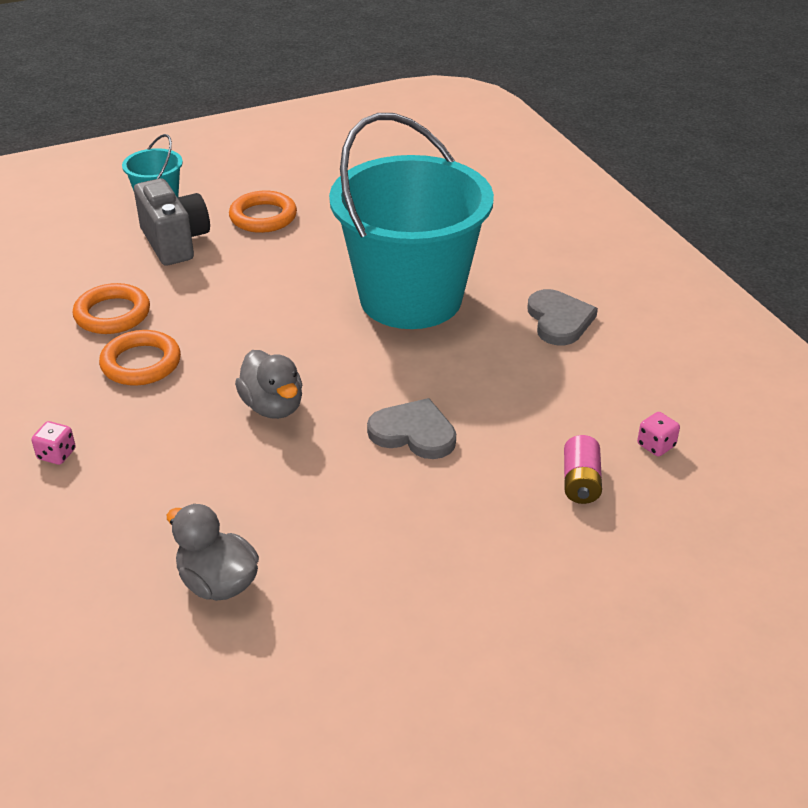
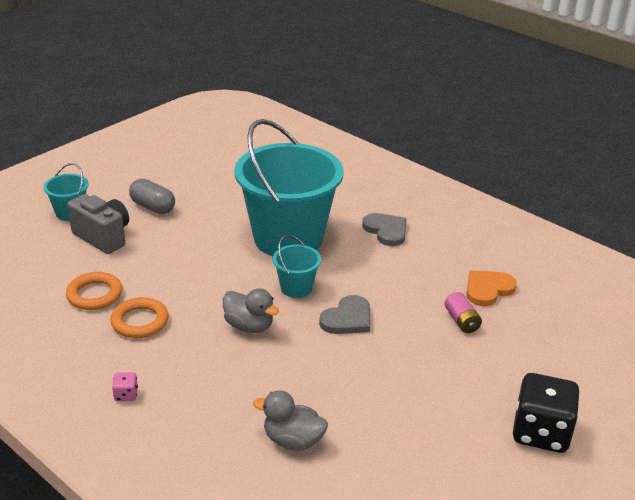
camera: 25 degrees left, 5 degrees down
(263, 217) = (153, 207): orange ring -> grey capsule
(373, 370) = (296, 288): none -> turquoise bucket
(413, 433) = (347, 319): grey heart -> grey heart turned 135 degrees clockwise
(586, 691) = (540, 432): none -> black dice
(656, 445) = (488, 289): pink dice -> orange heart

